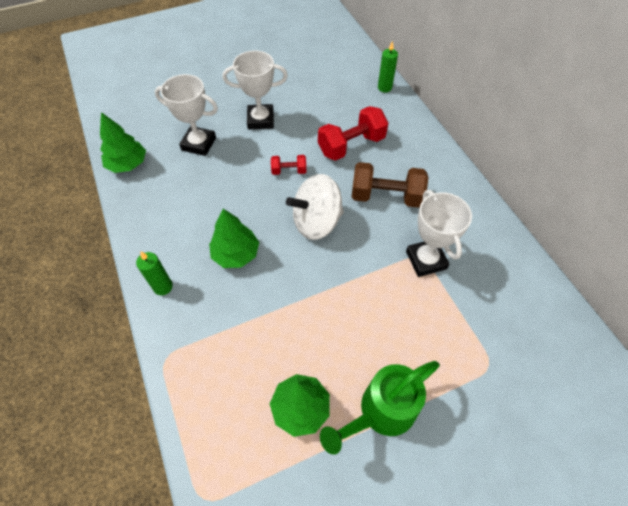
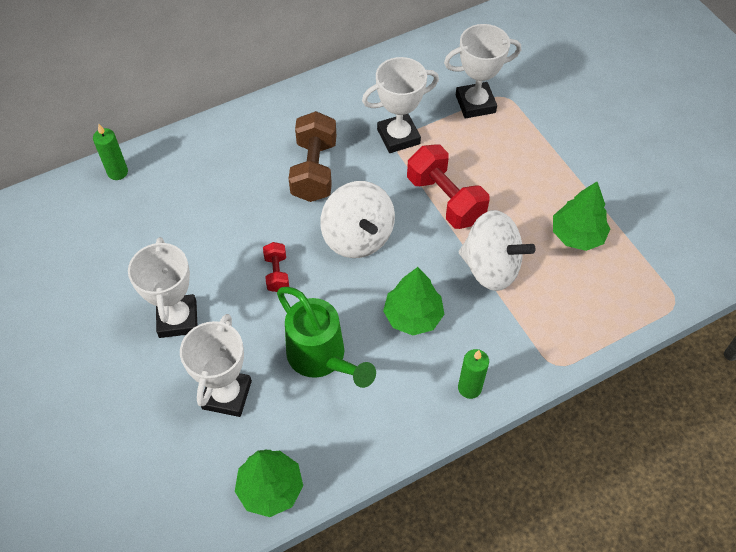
camera: 95 degrees left, 0 degrees up
(273, 319) = (491, 267): none -> white spinning top
(351, 145) = (230, 207): red dumbbell -> red dumbbell (445, 199)
(381, 412) = (565, 174): green watering can -> green watering can (321, 358)
(474, 333) = (475, 104): none -> white trophy

